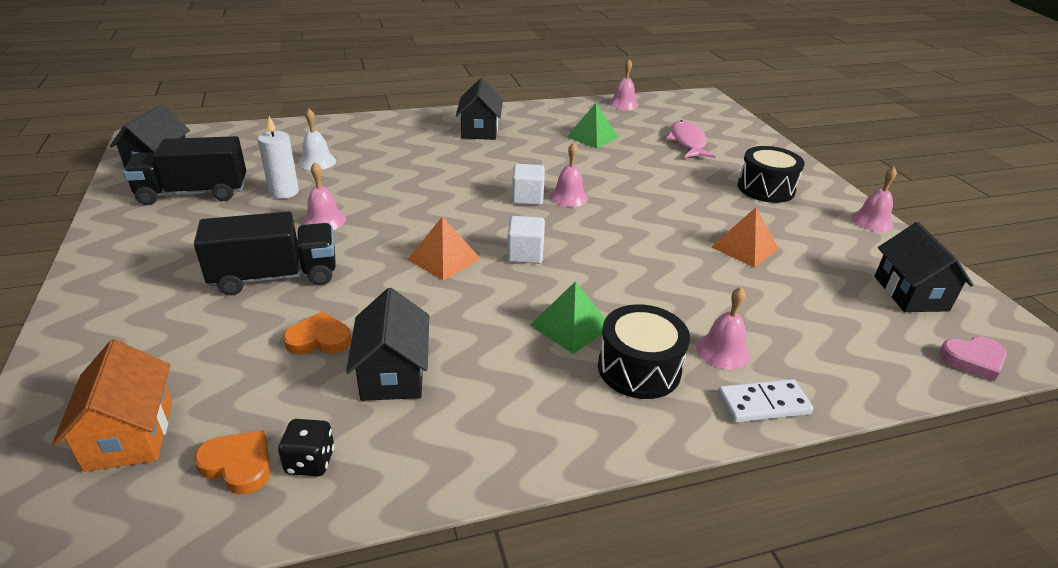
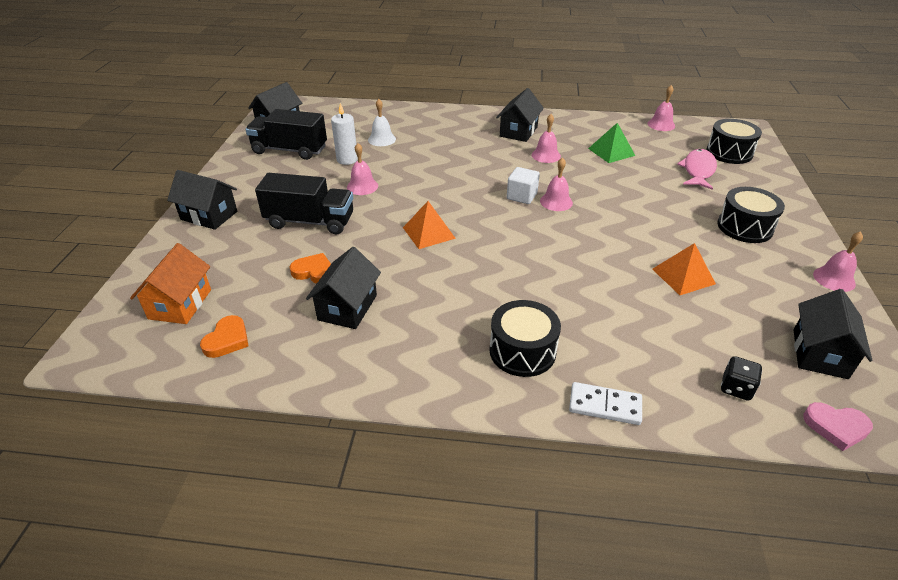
camera: 25 degrees right, 5 degrees up
(112, 299) = (209, 215): none -> black house
(238, 465) = (227, 340): orange heart -> orange heart turned 60 degrees clockwise
(310, 461) = (267, 350): black dice -> black dice (736, 388)
(525, 254) = (491, 242): white cube -> none
(570, 326) = (491, 305): green pyramid -> none
(704, 121) = (729, 153): none -> black drum
(722, 351) = (600, 356): pink bell -> pink bell (546, 155)

